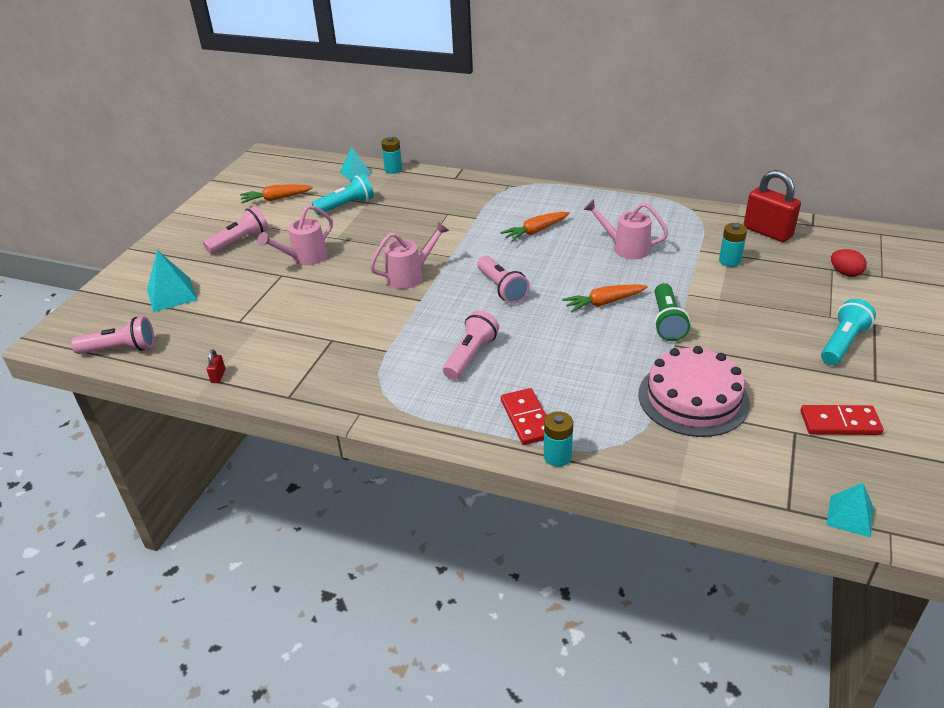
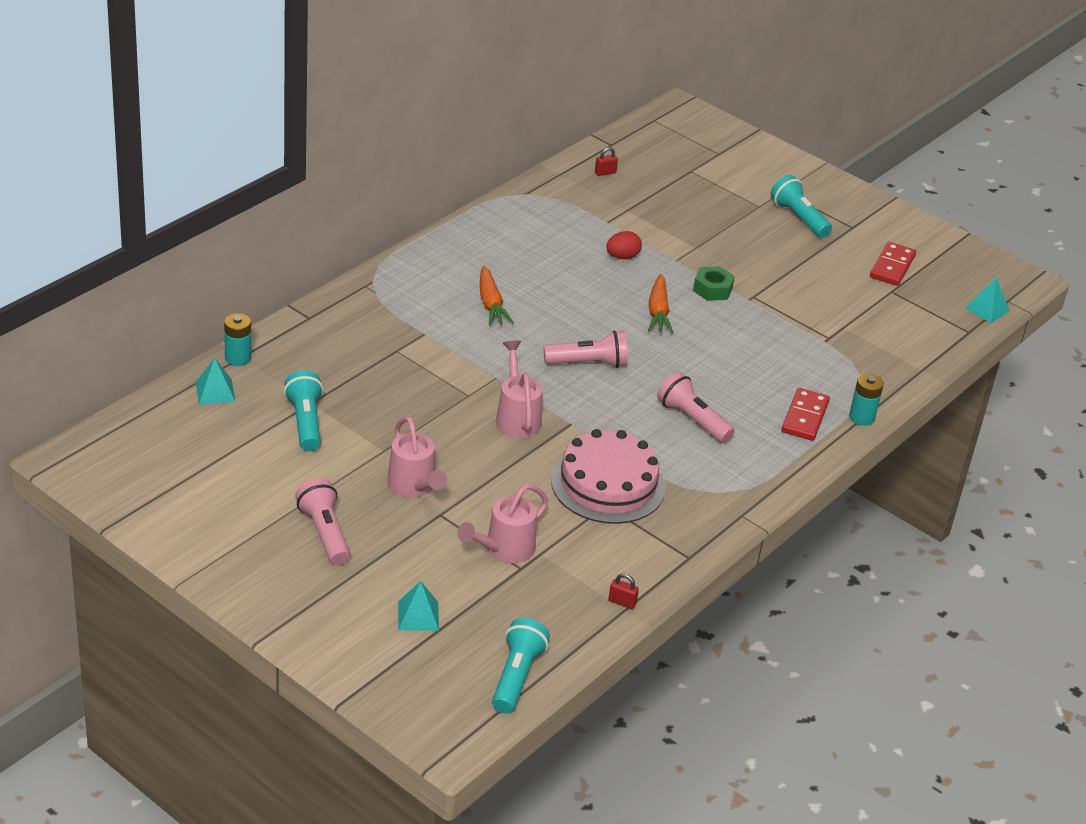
camera: 75 degrees left, 0 degrees up
(120, 349) = (516, 676): pink flashlight -> turquoise flashlight
(172, 294) = (418, 616): turquoise pyramid -> turquoise pyramid, size x0.66
(276, 199) = (229, 478): orange carrot -> none
(527, 419) = (805, 417): red domino -> red domino turned 75 degrees counterclockwise
(626, 248) = (570, 261): pink watering can -> pink watering can (504, 549)
(667, 322) = (712, 289): green flashlight -> green nut
(693, 398) = (826, 320): pink cake -> pink cake (608, 484)
(729, 261) = (639, 215): turquoise battery -> none
(767, 232) = (605, 173): red padlock -> red padlock, size x0.40
(845, 273) = (702, 168): red egg -> red egg (622, 257)

